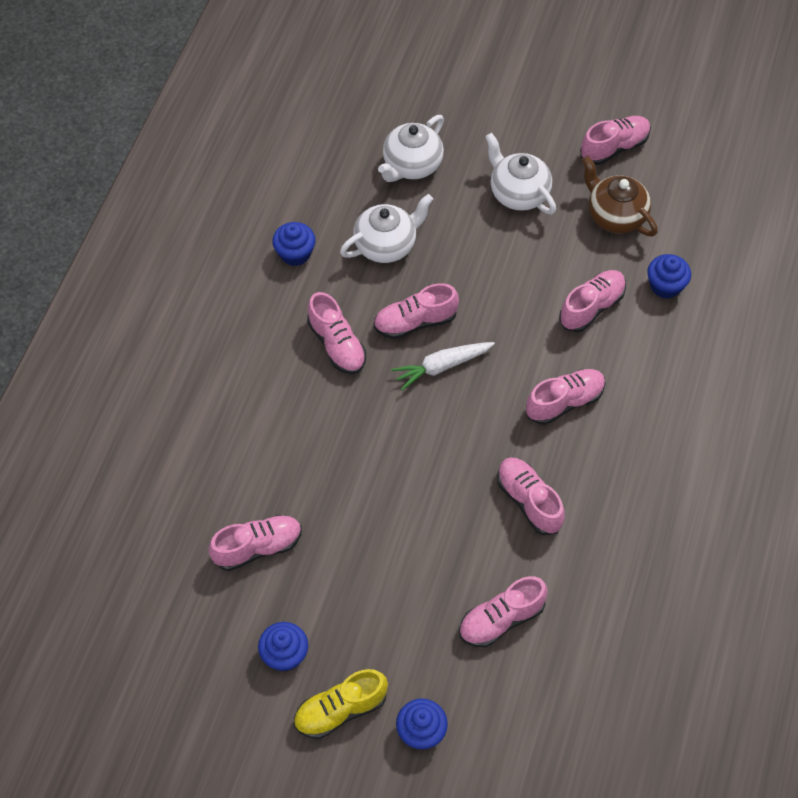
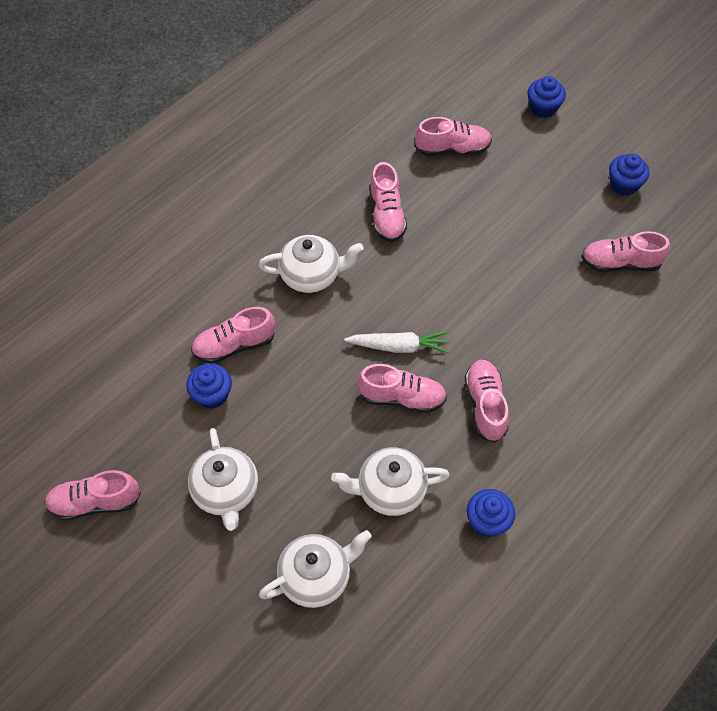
camera: 155 degrees left, 0 degrees up
(340, 710) = (595, 138): yellow shoe -> none
(564, 402) = (311, 275): pink shoe -> white teapot
(615, 216) = (150, 425): brown teapot -> none
(665, 286) = (156, 337): blue cupcake -> blue cupcake (212, 395)

